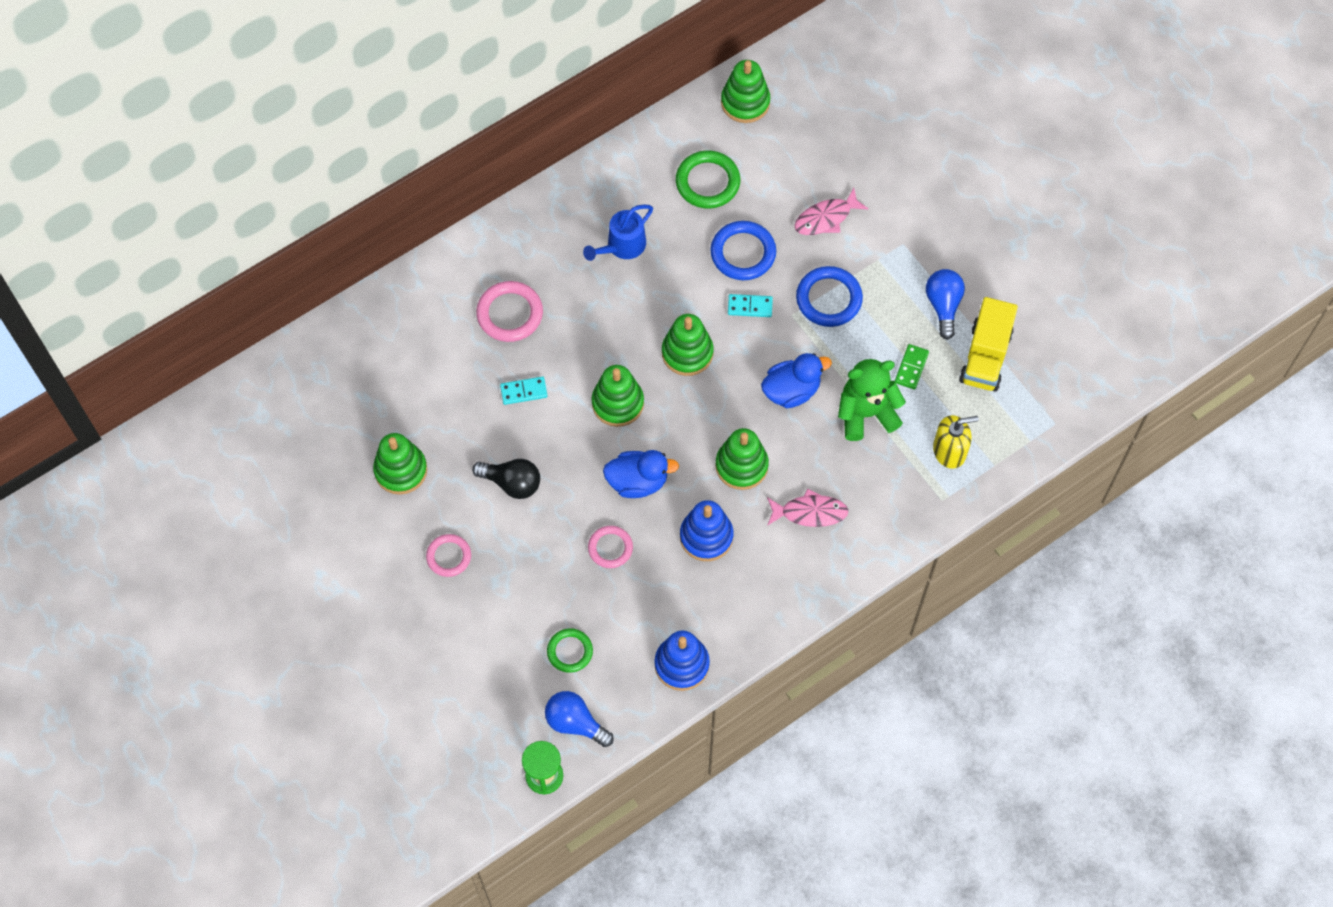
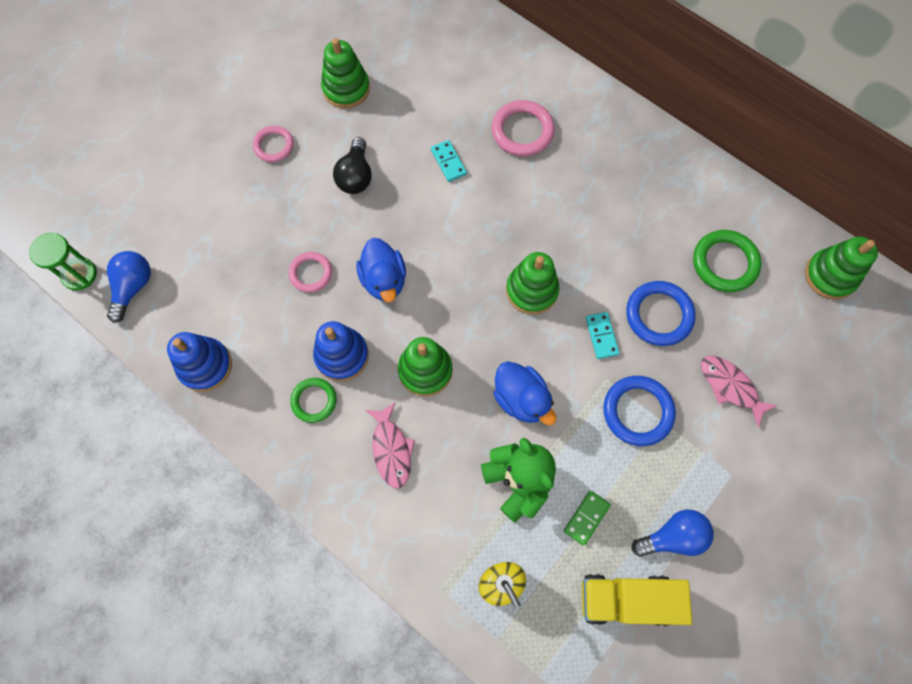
camera: 75 degrees right, 5 degrees up
(570, 651) = (202, 265): green ring -> green ring (314, 401)
(617, 403) = (460, 242): green stacking toy -> none
(622, 246) = (624, 205): blue watering can -> none
(911, 368) = (586, 518): green domino -> green domino turned 60 degrees counterclockwise

